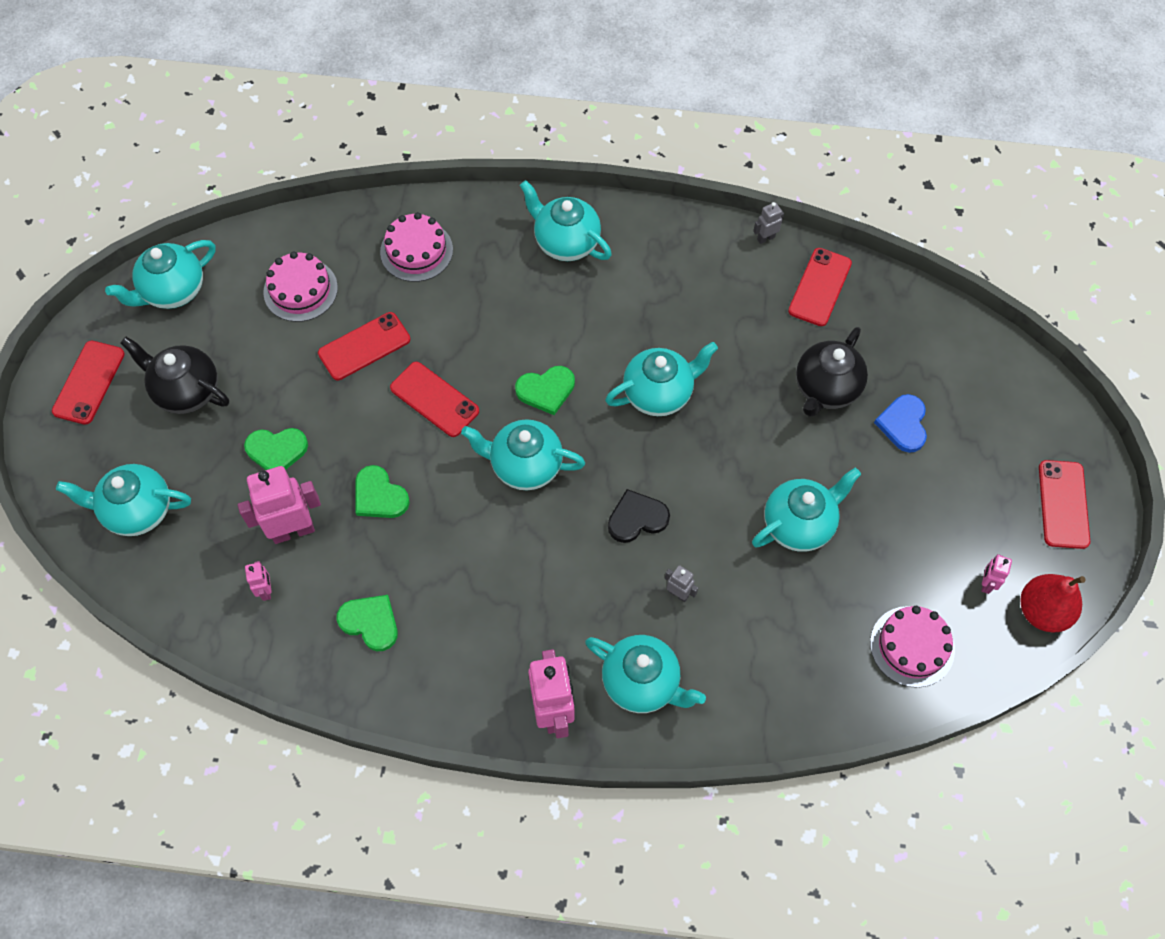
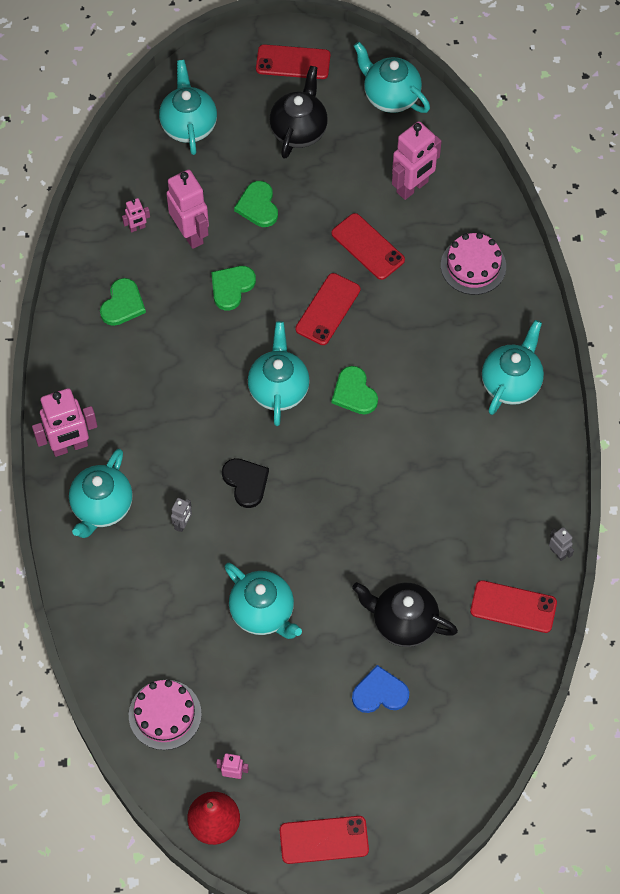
camera: 80 degrees right, 0 degrees up
(300, 290) = (412, 187): pink cake -> pink robot
(659, 393) = (369, 483): turquoise teapot -> none

